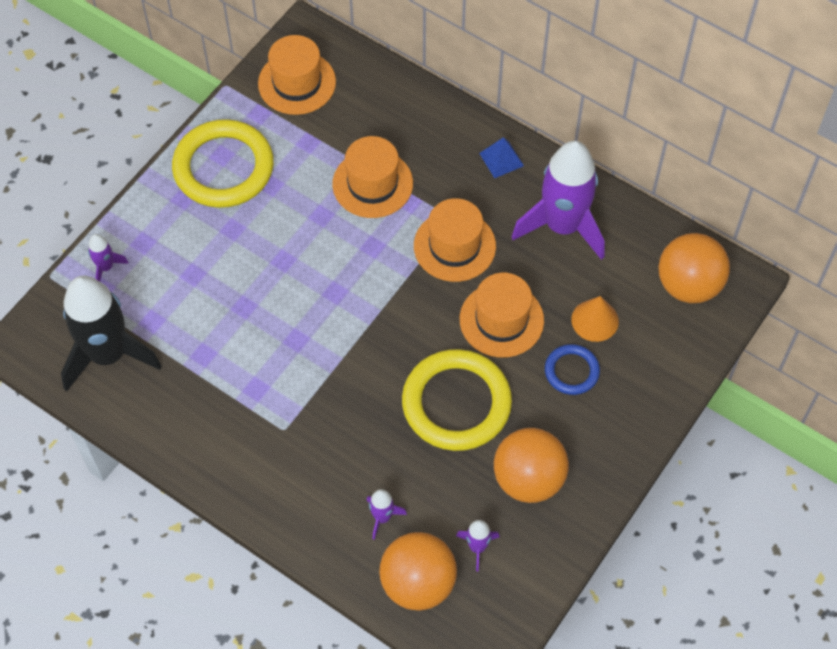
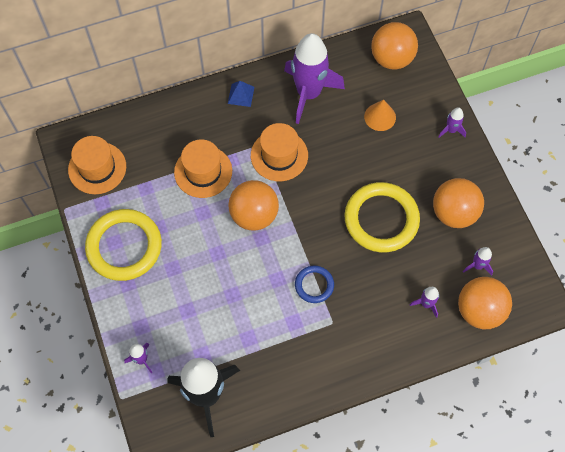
camera: 55 degrees left, 5 degrees up
(358, 268) = (254, 215): none -> orange ball
(501, 320) = (345, 162): orange hat -> none
(571, 371) = (403, 149): blue ring -> blue ring (314, 285)
(643, 410) = (451, 130): none -> purple rocket

